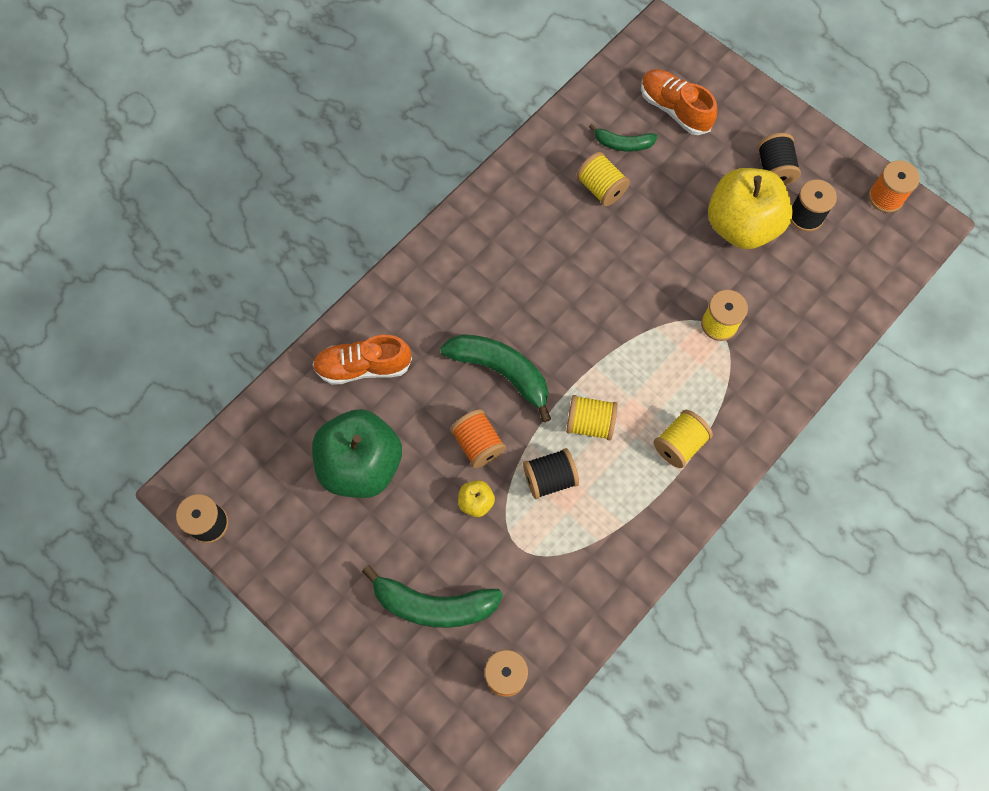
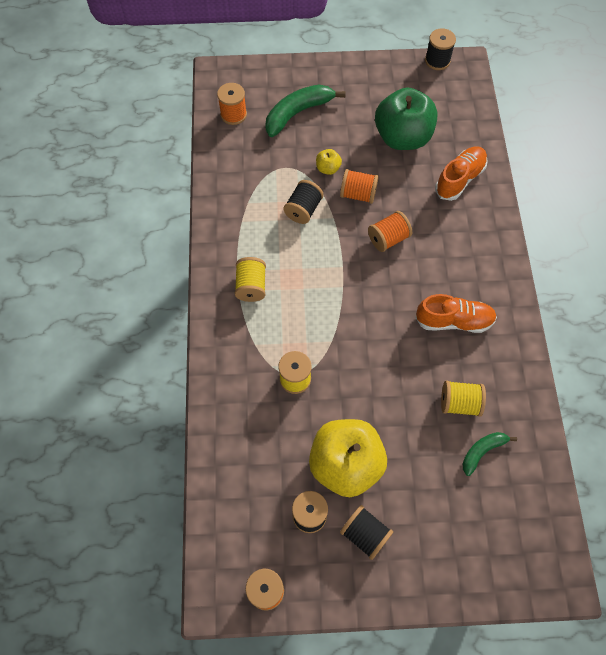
camera: 135 degrees right, 5 degrees down
(501, 372) = (388, 239): green banana -> orange spool
(590, 423) = (312, 254): yellow spool -> none
(674, 109) = (480, 516): orange shoe -> orange shoe (454, 321)

